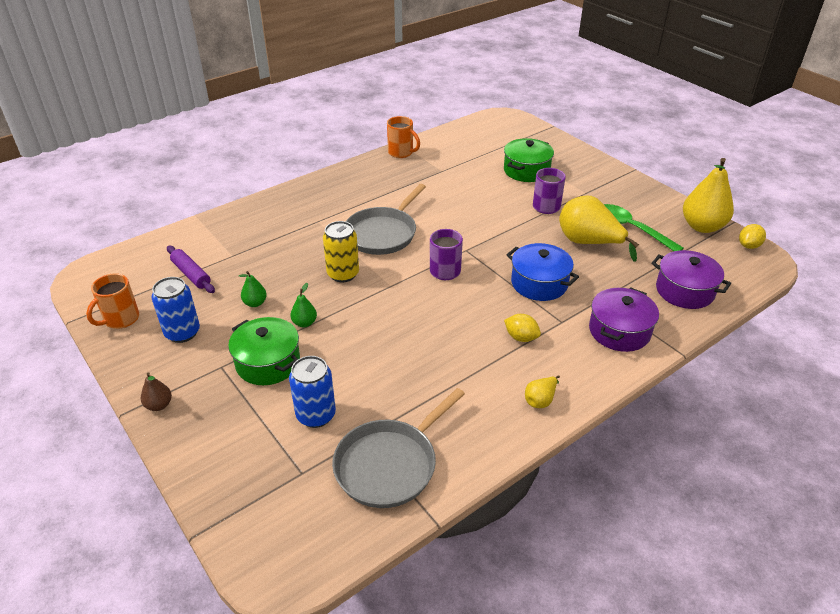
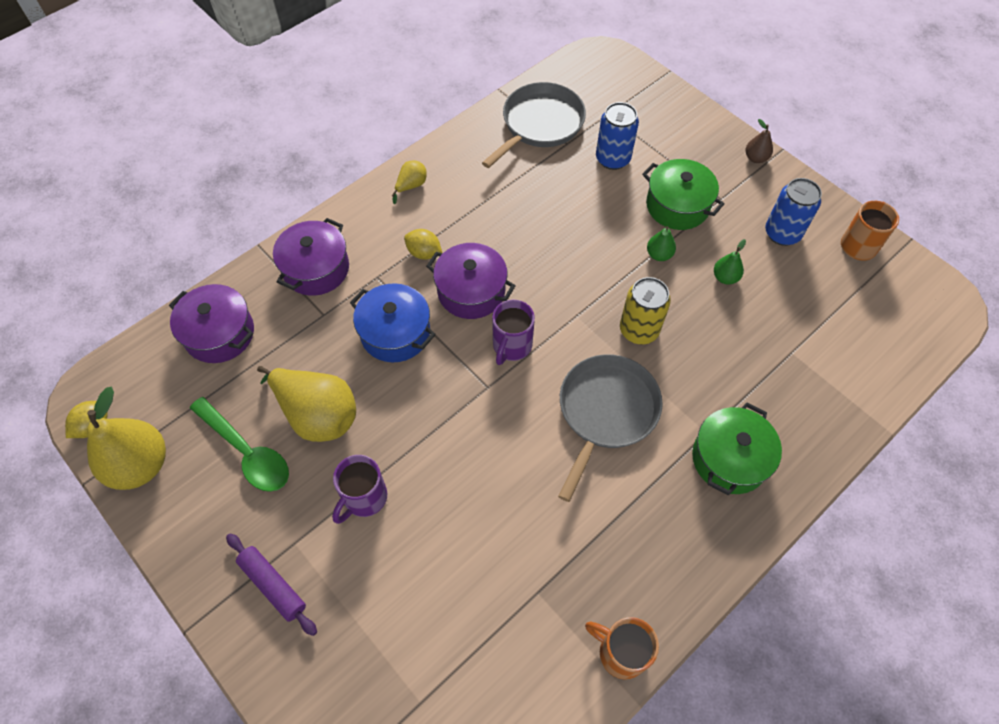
camera: 175 degrees right, 20 degrees up
(191, 274) = (823, 316): purple rolling pin -> purple rolling pin (273, 585)
(477, 306) = (471, 291): none -> purple pot
(526, 170) = (386, 606): green pot -> green pot (729, 459)

